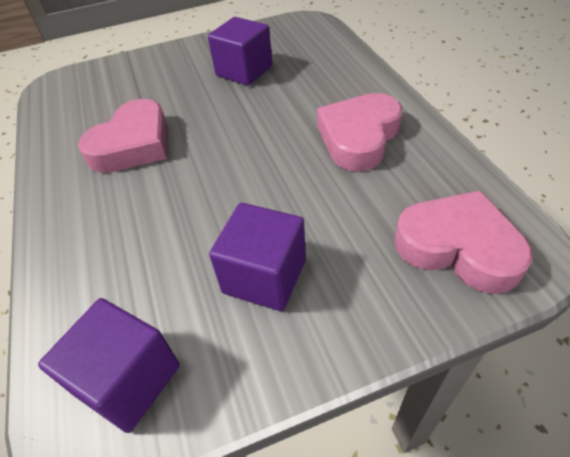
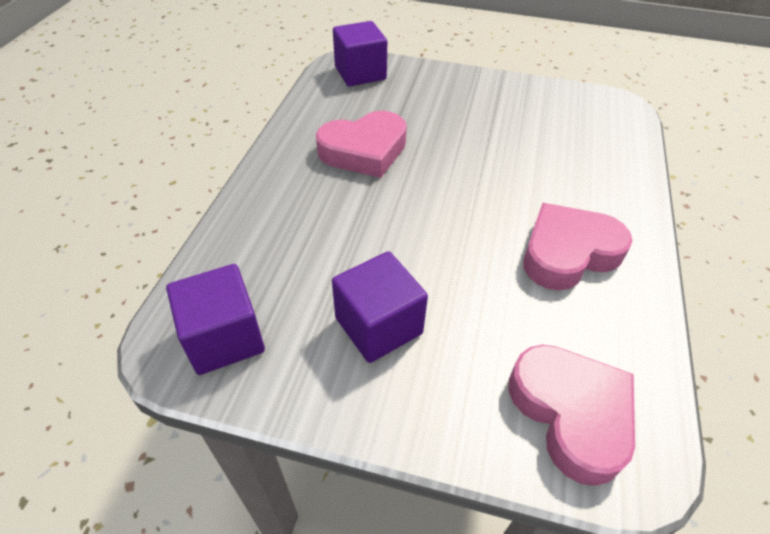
camera: 30 degrees right, 0 degrees up
(244, 71) = (513, 128): purple cube -> purple cube (360, 73)

